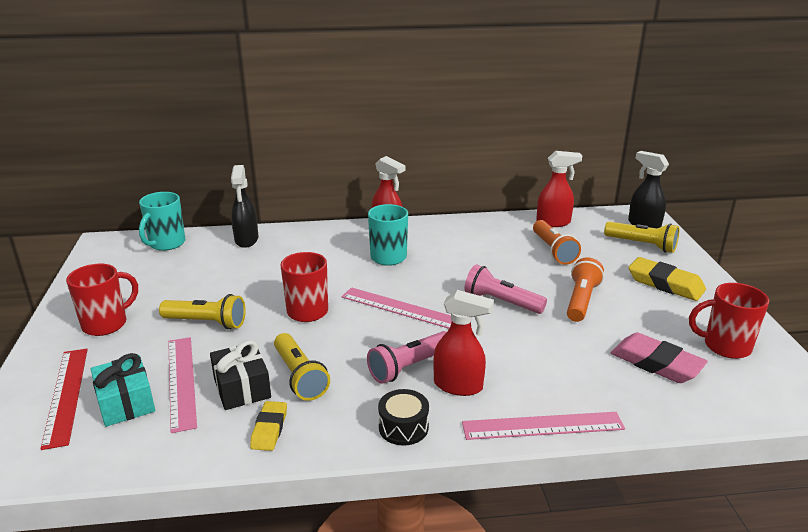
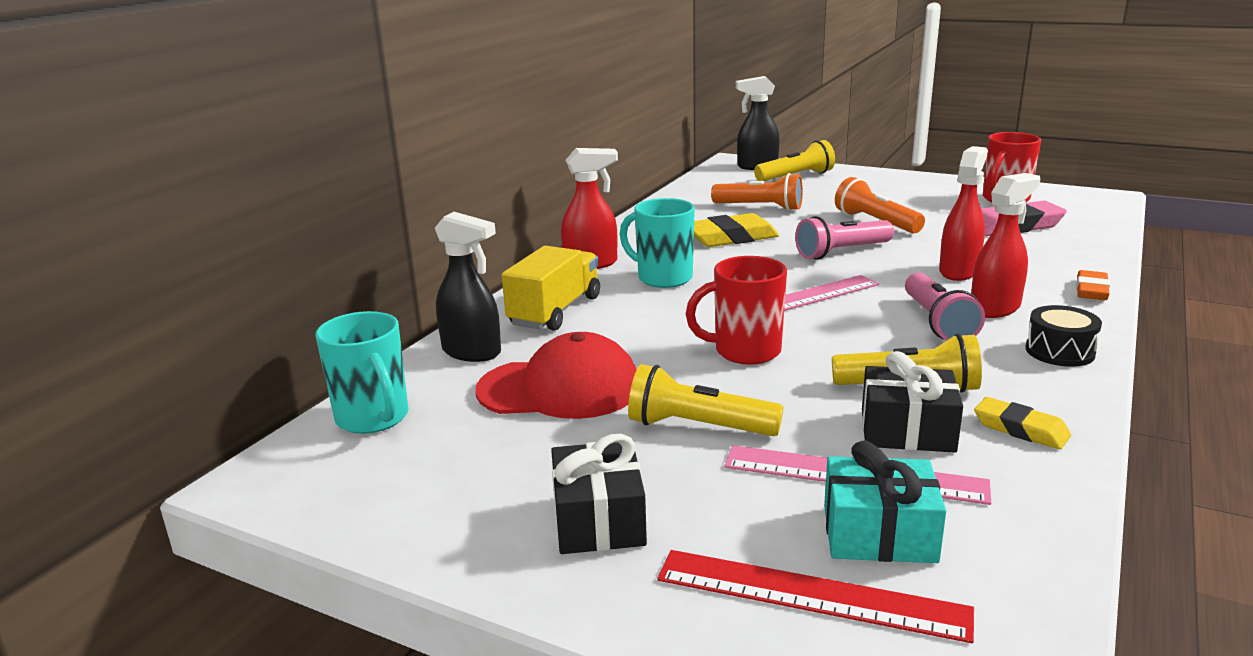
camera: 55 degrees left, 5 degrees down
(106, 324) = (599, 520): red mug -> black gift
(206, 323) = (698, 427): yellow flashlight -> yellow flashlight turned 120 degrees counterclockwise
(223, 274) = (559, 389): none -> red cap
(312, 243) = (555, 311): none -> yellow truck
(542, 426) = (1091, 290): pink ruler -> orange eraser
(553, 222) = (699, 193): red spray bottle -> red spray bottle (959, 271)
(665, 284) = (879, 188): yellow eraser -> yellow eraser (731, 238)

